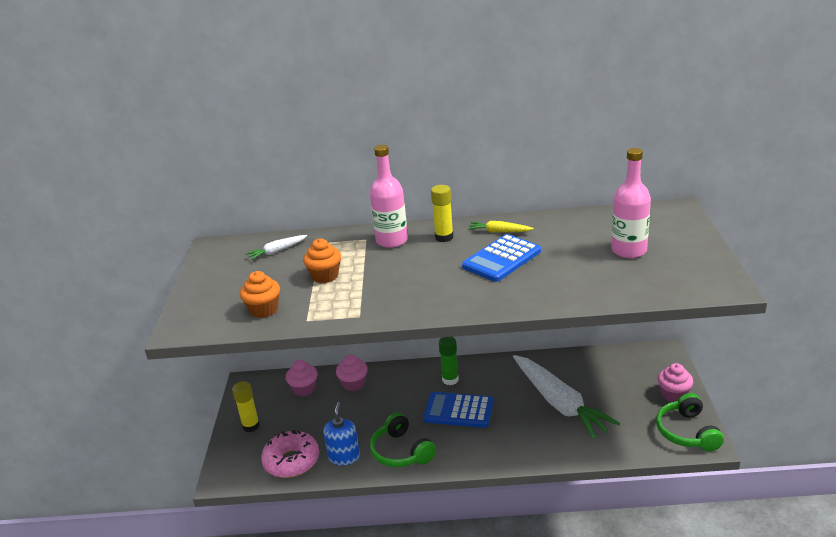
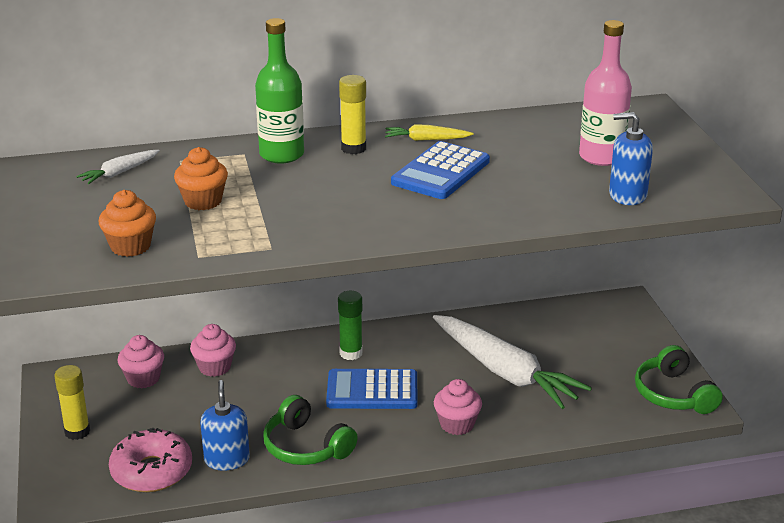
camera: 15 degrees left, 0 degrees up
(391, 240) = (282, 154): pink bottle -> green bottle
(640, 284) = (627, 195): none -> blue soap dispenser
(673, 395) = (648, 352): pink cupcake -> pink cupcake (457, 424)

